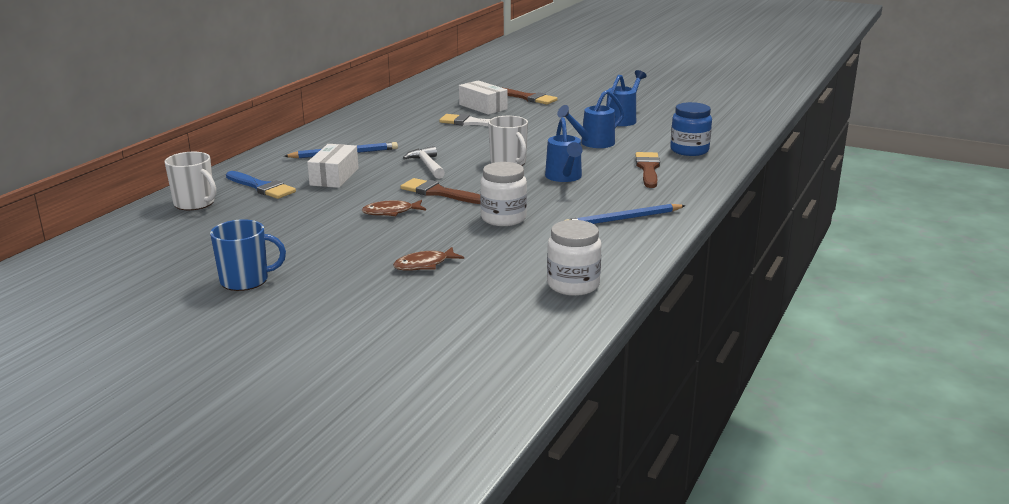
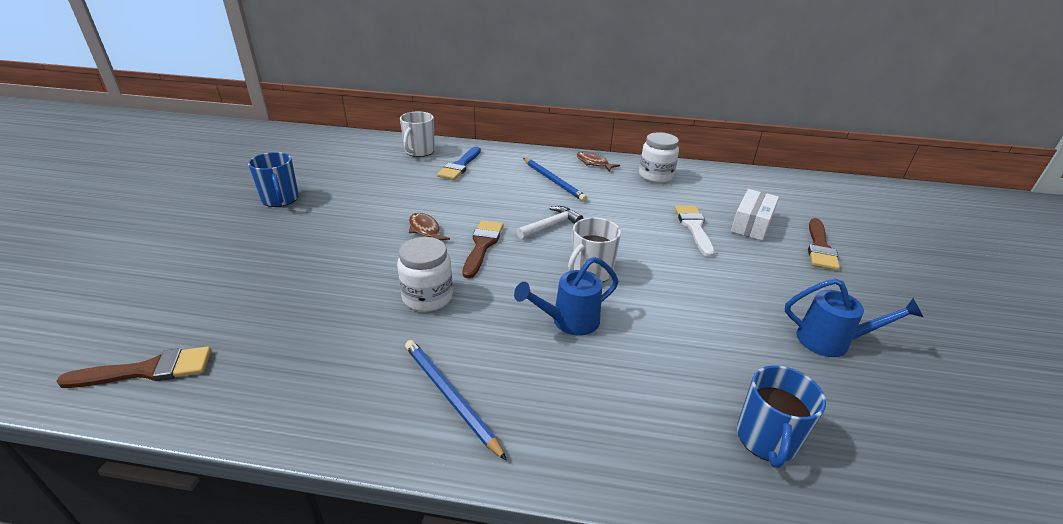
camera: 70 degrees right, 10 degrees up
(334, 177) = (497, 188): white box -> none
(424, 265) = (306, 271): brown fish -> brown fish (593, 163)
(573, 285) = (247, 381): white jar -> white jar (655, 176)
(593, 143) = (707, 327): blue watering can -> none
(648, 169) = (649, 398): brown brush -> brown brush (148, 370)
(689, 150) = (766, 439): blue jar -> blue mug

